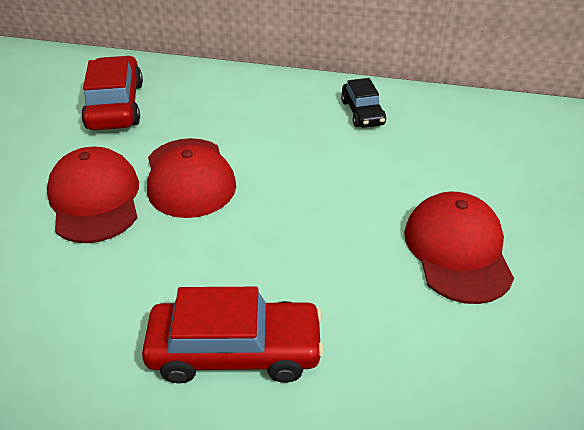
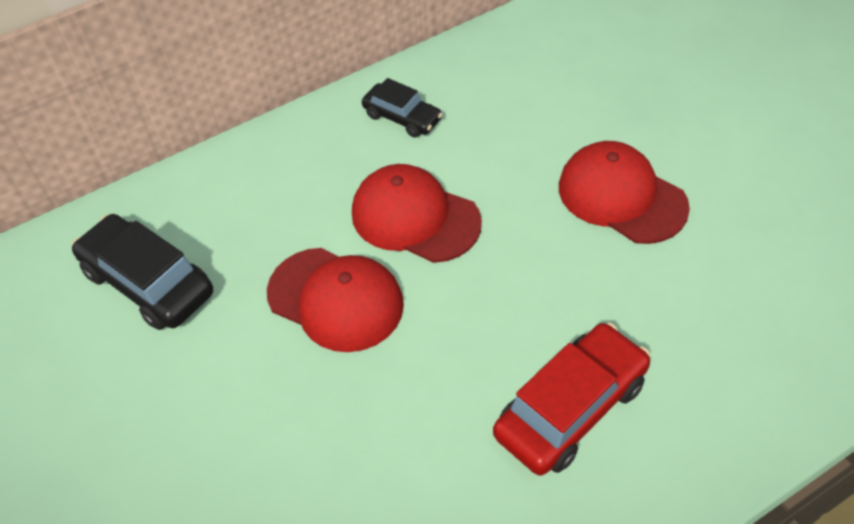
camera: 40 degrees left, 10 degrees up
(95, 199) = (278, 390): red cap -> red cap (415, 217)
(116, 105) = (148, 282): red car -> black car

